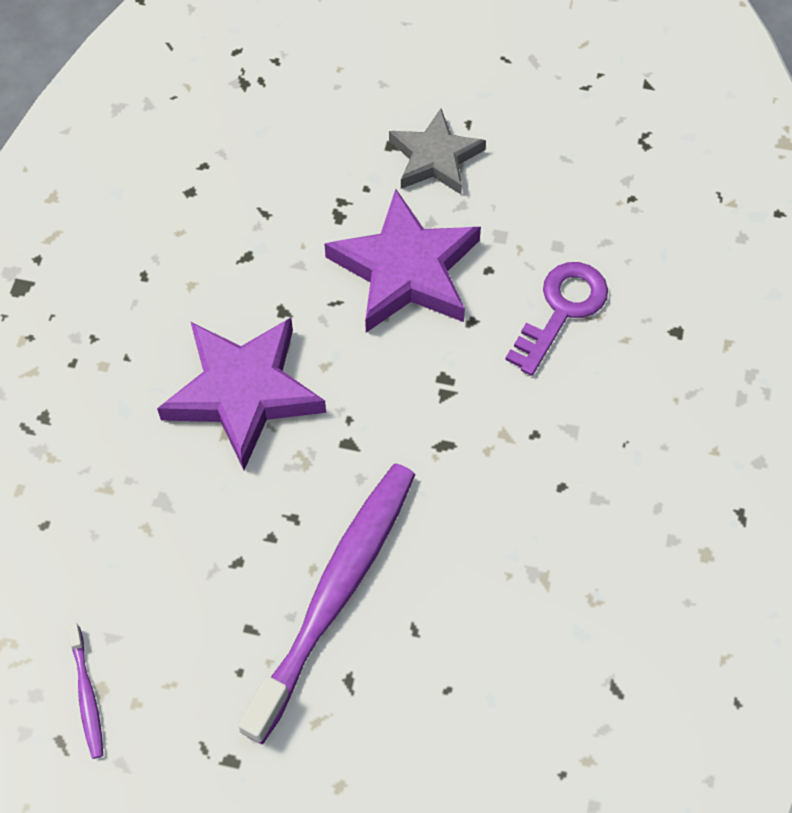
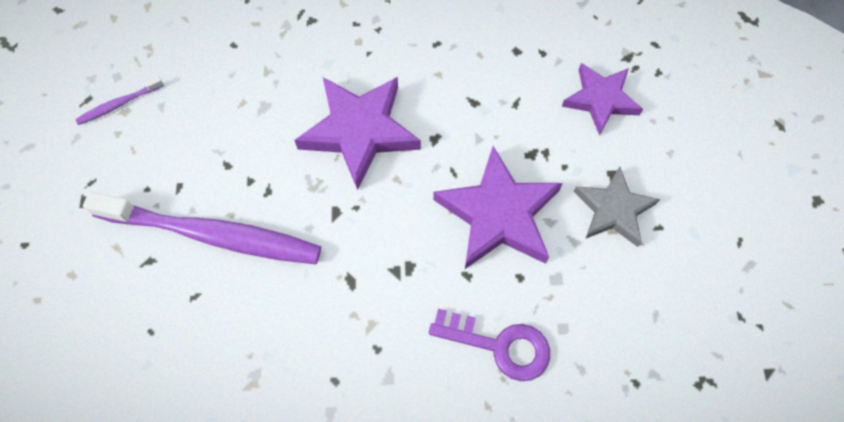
camera: 75 degrees right, 5 degrees up
(292, 127) = (600, 100): none -> purple star

